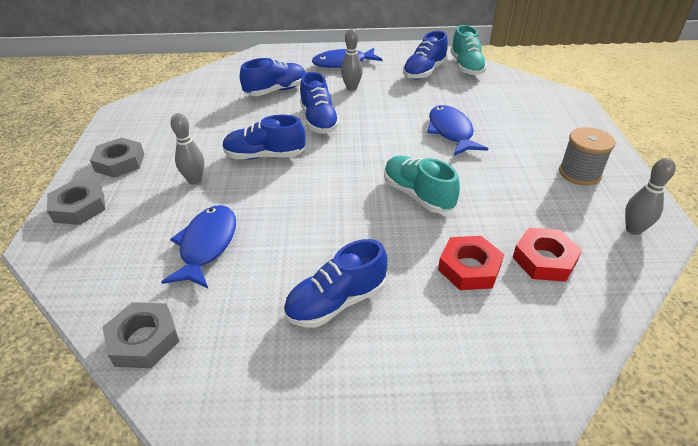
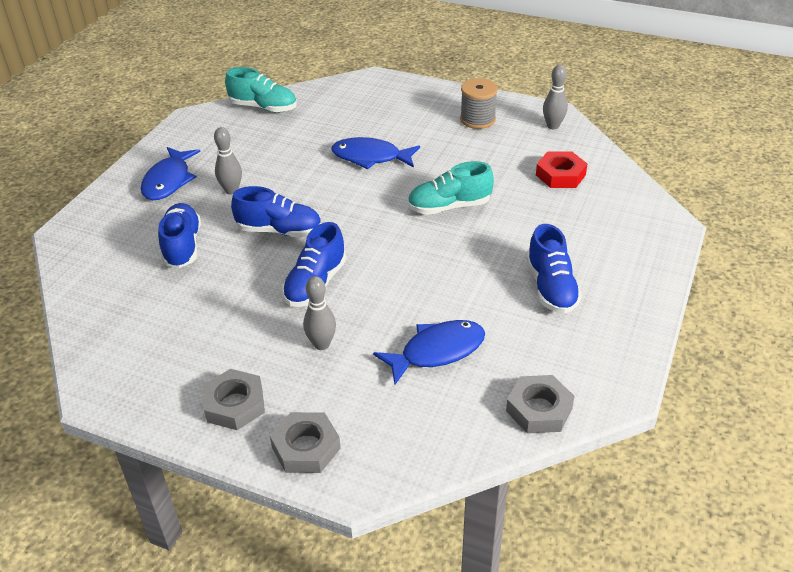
camera: 65 degrees left, 0 degrees up
(207, 245) = (437, 351): blue fish -> blue fish turned 120 degrees clockwise
(424, 72) = (247, 135): blue shoe -> none
(469, 268) = (550, 211): red nut -> none

